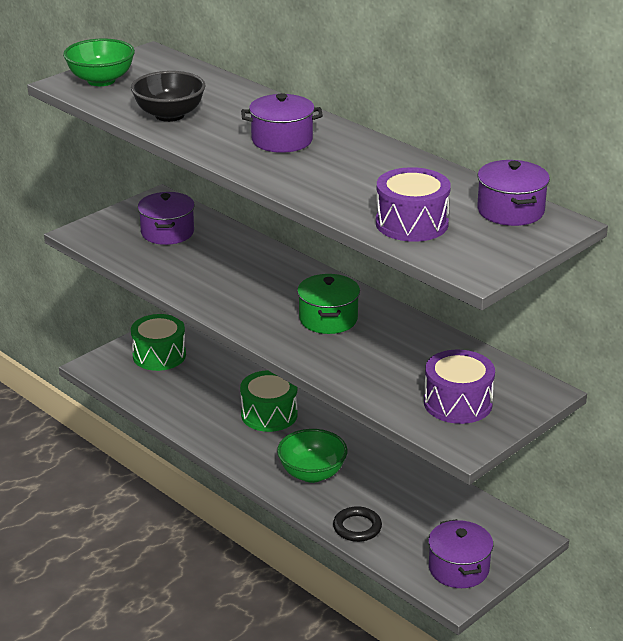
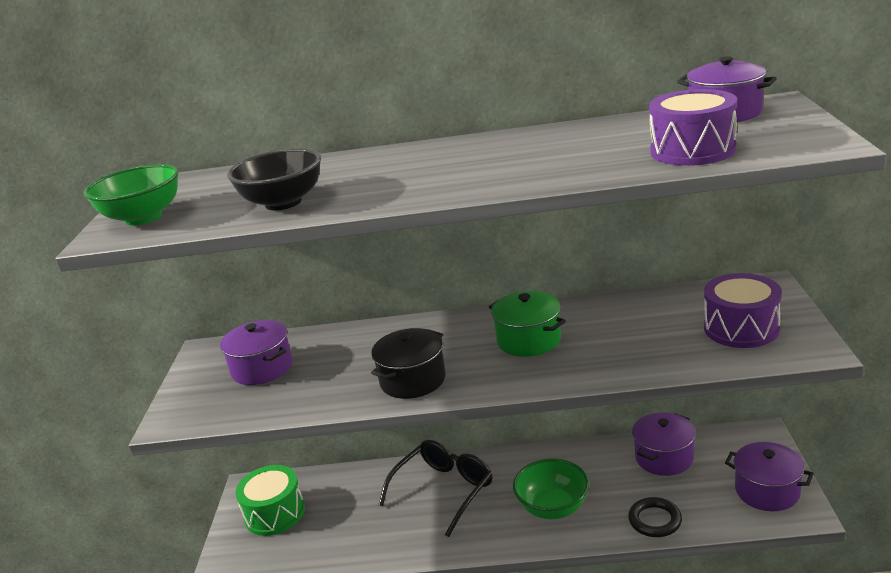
camera: 40 degrees left, 5 degrees down
(224, 297) = (413, 380): none -> black pot
(269, 414) = (444, 490): green drum -> black glasses
(282, 140) = (435, 167): purple pot -> purple pot (664, 457)

